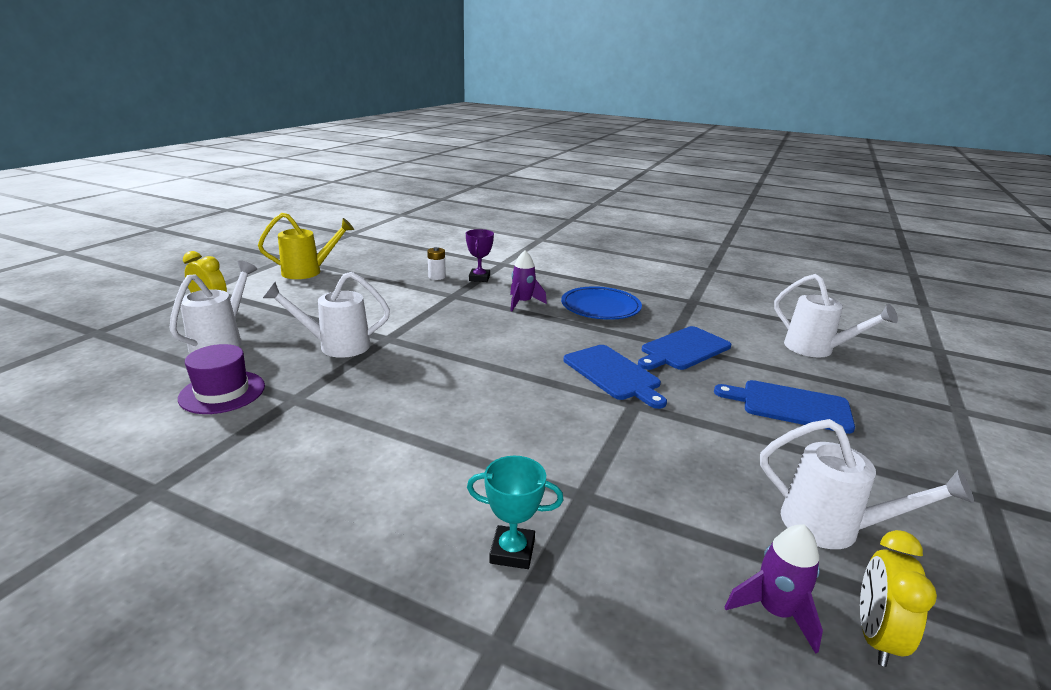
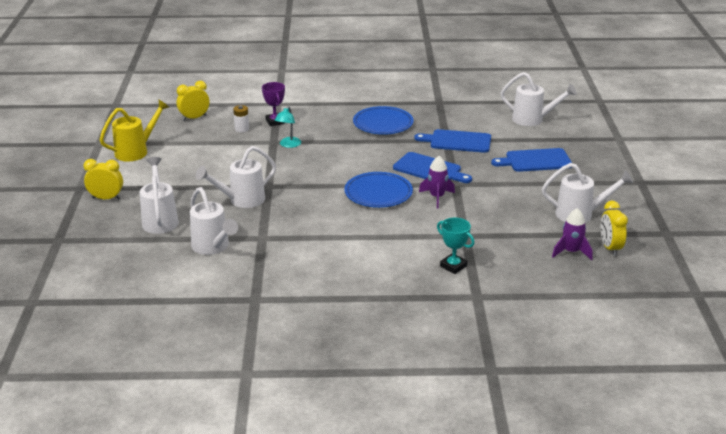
camera: 25 degrees left, 5 degrees up
(222, 392) = (213, 247): purple hat -> white watering can
(404, 258) = (194, 118): none -> yellow clock
(466, 302) = (288, 145): none -> turquoise lamp
(511, 385) = (378, 193): none -> blue plate
(512, 551) = (453, 266): turquoise trophy -> turquoise trophy turned 60 degrees clockwise
(523, 303) = (328, 134): purple rocket -> purple rocket (437, 197)
(683, 349) = (457, 141): blue cutting board -> blue cutting board turned 75 degrees clockwise

